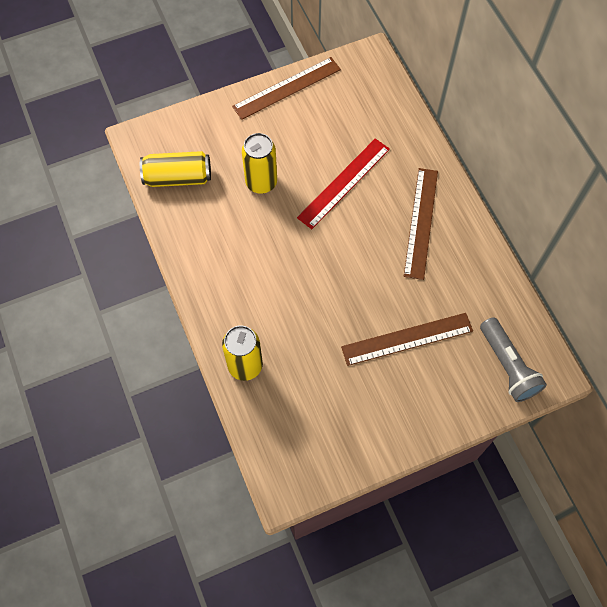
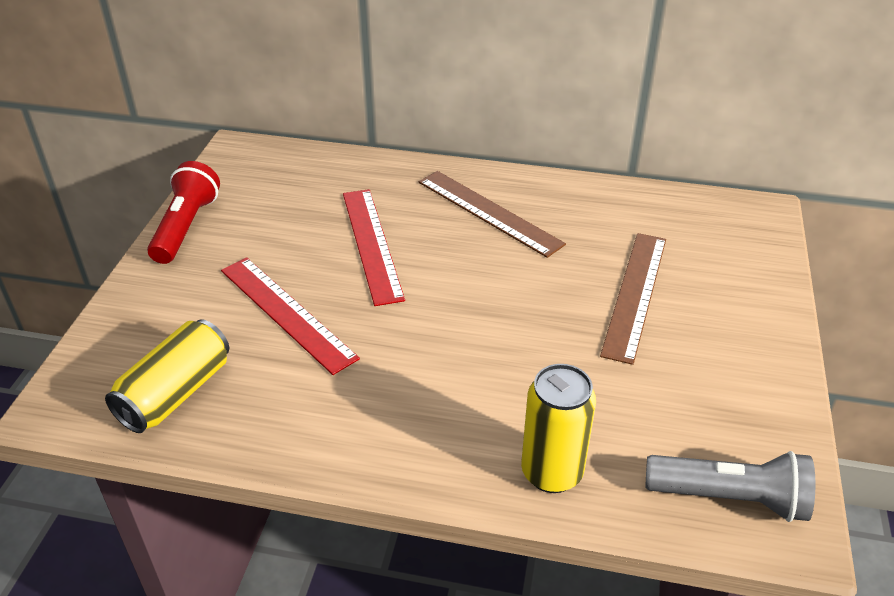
camera: 55 degrees left, 25 degrees down
(261, 182) = (286, 313): yellow can -> red ruler
(287, 88) = (186, 227): brown ruler -> red flashlight
(508, 366) = (730, 236): grey flashlight -> grey flashlight (730, 498)

